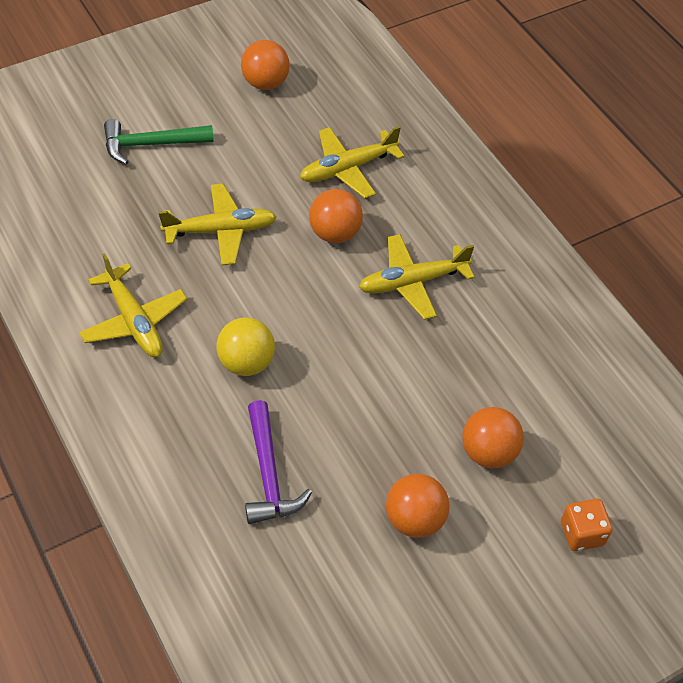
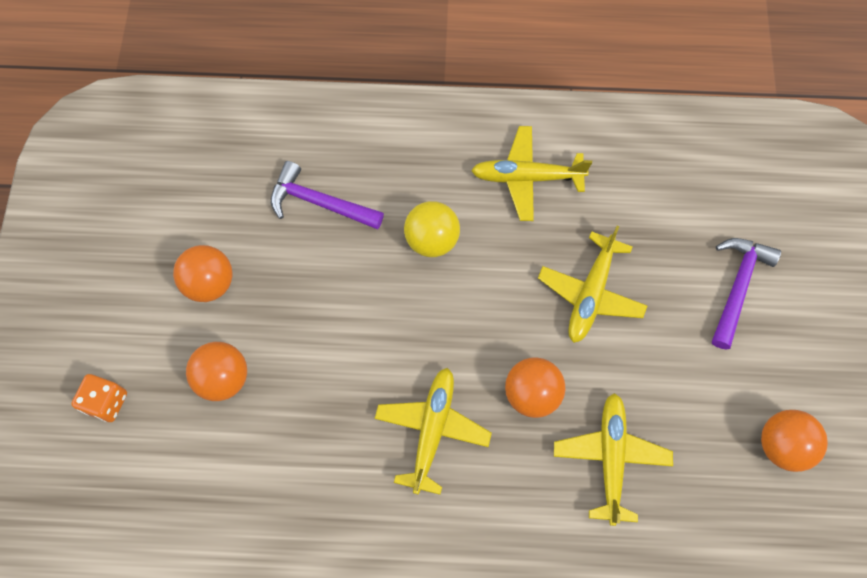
camera: 125 degrees right, 15 degrees up
(151, 144) = (737, 287): green hammer -> purple hammer

